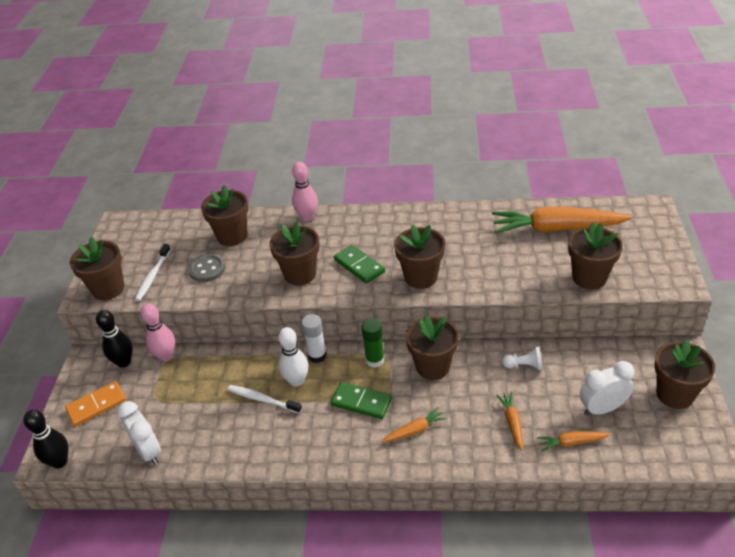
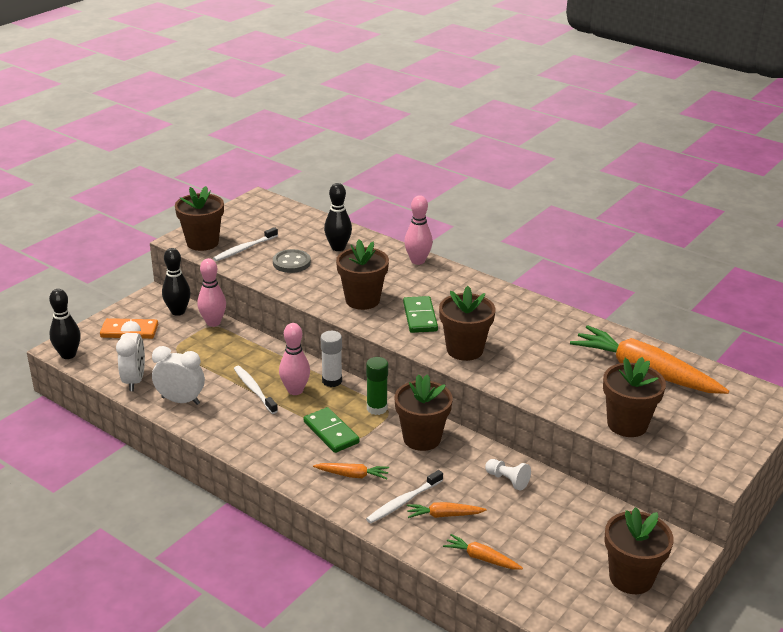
camera: 30 degrees right, 10 degrees down
(232, 236) = (338, 247): brown flower pot -> black bowling pin
(296, 381) = (295, 390): white bowling pin -> pink bowling pin
(473, 430) = (403, 502): none -> white toothbrush
(512, 423) = (444, 515): orange carrot -> orange carrot turned 120 degrees counterclockwise
(602, 408) = (542, 550): white clock -> white clock (180, 401)

